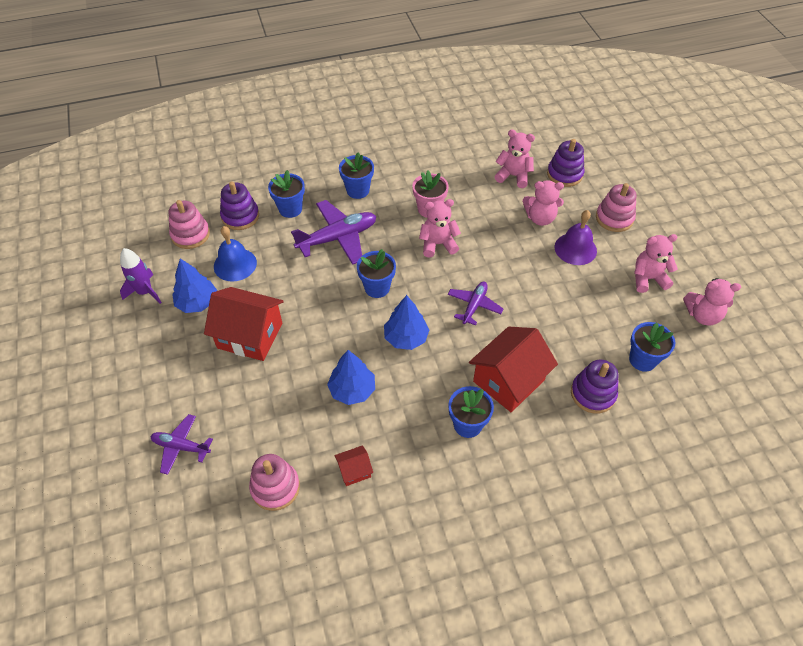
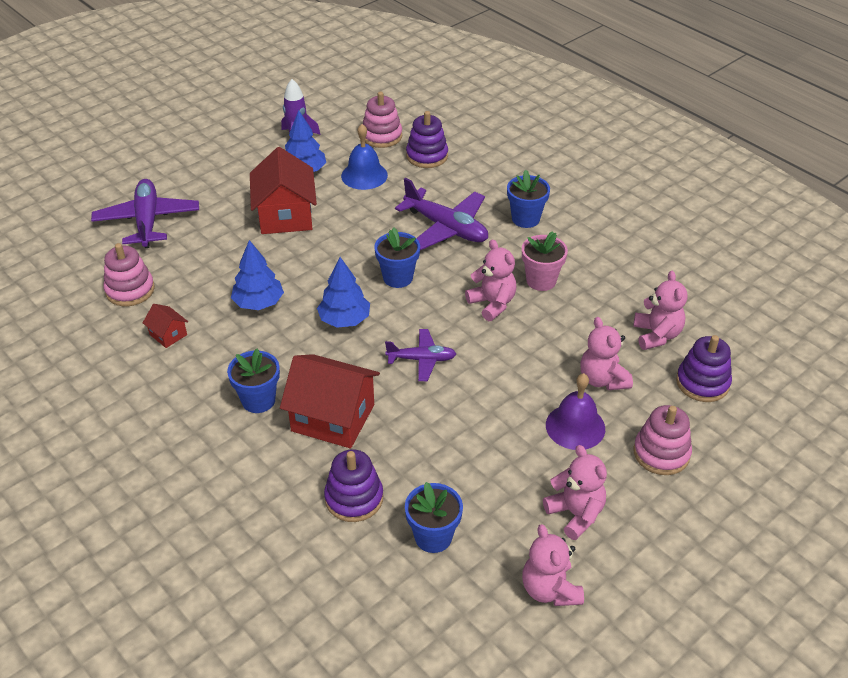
camera: 65 degrees right, 10 degrees down
(181, 447) = (147, 221): purple plane -> purple plane, size x1.68
(290, 209) = (461, 183): blue flower pot -> none

